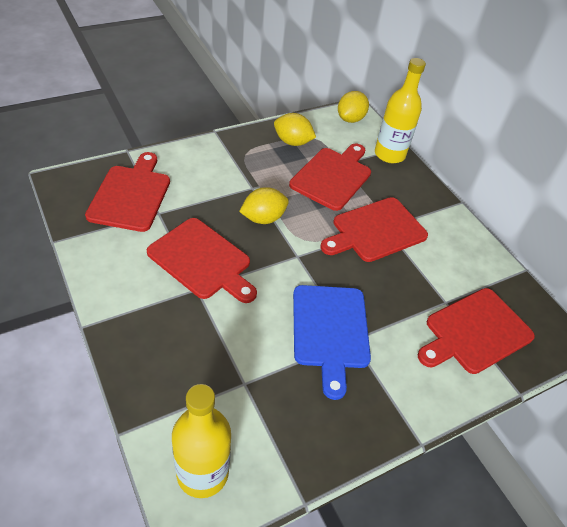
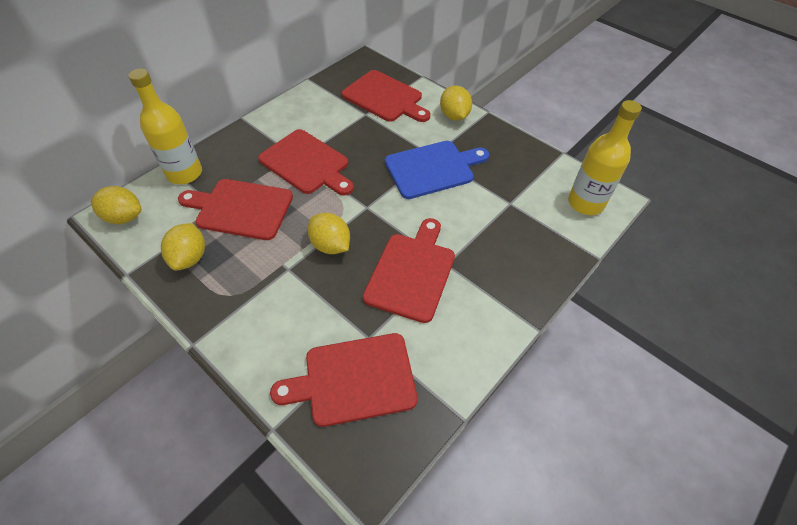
camera: 105 degrees left, 5 degrees up
(421, 395) = (454, 116): none -> yellow lemon

